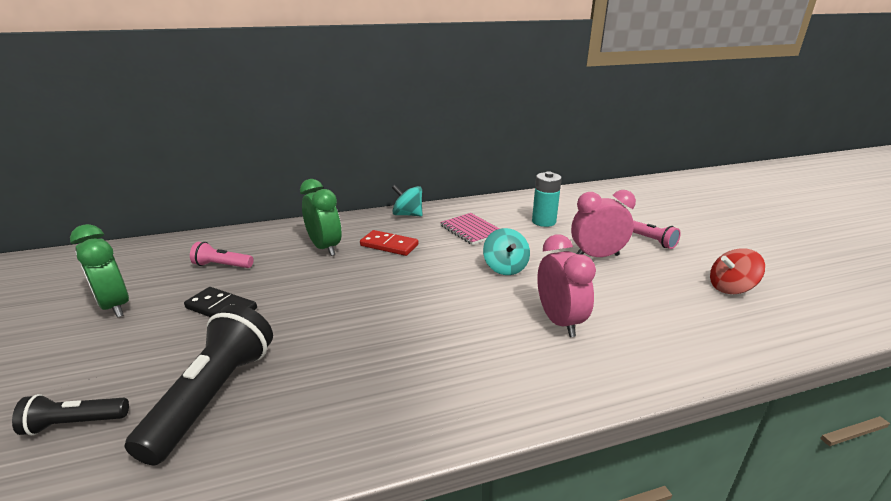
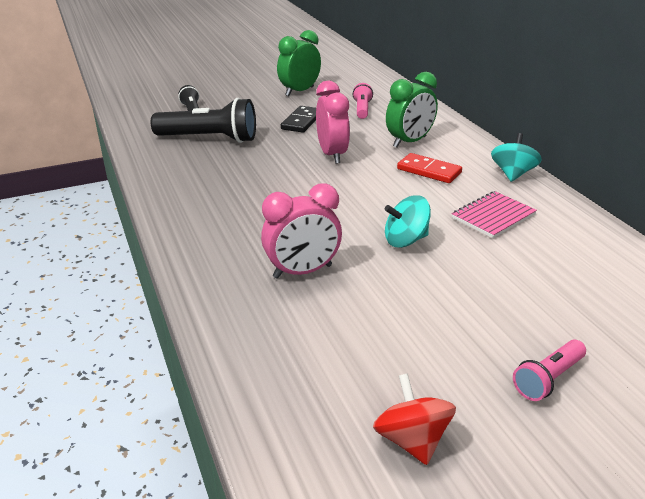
camera: 85 degrees right, 5 degrees up
(389, 245) = (429, 171): red domino -> red domino turned 75 degrees counterclockwise
(544, 221) = (556, 273): turquoise battery -> none
(597, 256) = (464, 313): pink clock -> pink clock (332, 154)

